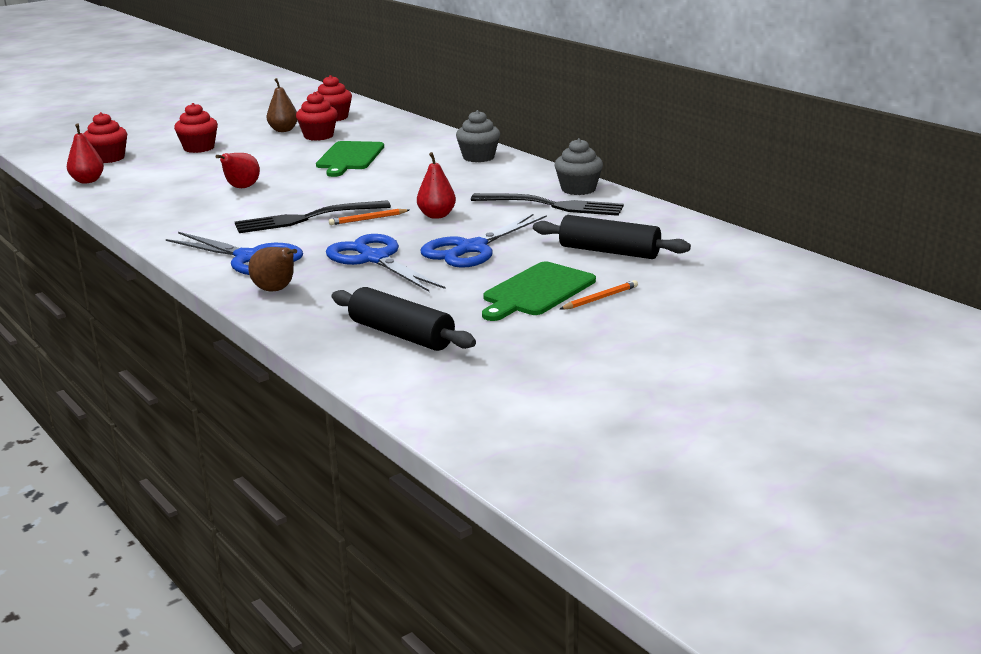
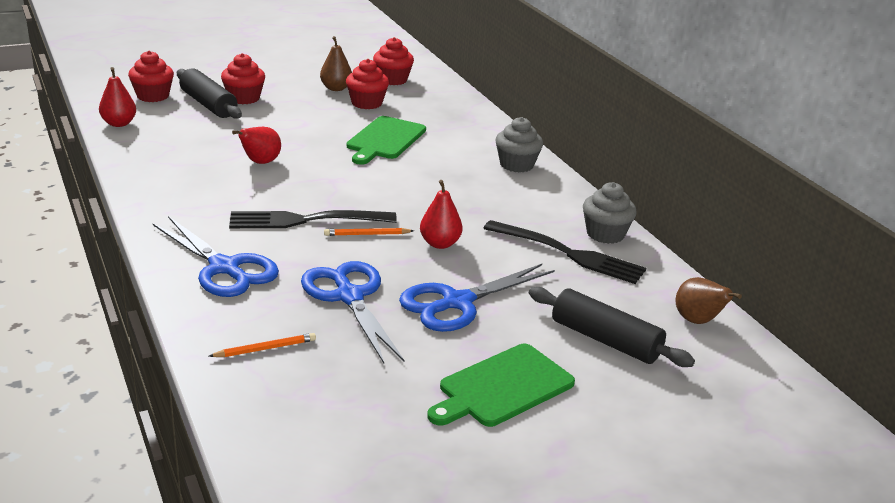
camera: 10 degrees right, 5 degrees up
(276, 290) = (229, 323): brown pear -> brown pear (698, 321)
(401, 335) = (329, 425): black rolling pin -> black rolling pin (208, 104)
(600, 298) = (569, 415): orange pencil -> orange pencil (265, 348)

